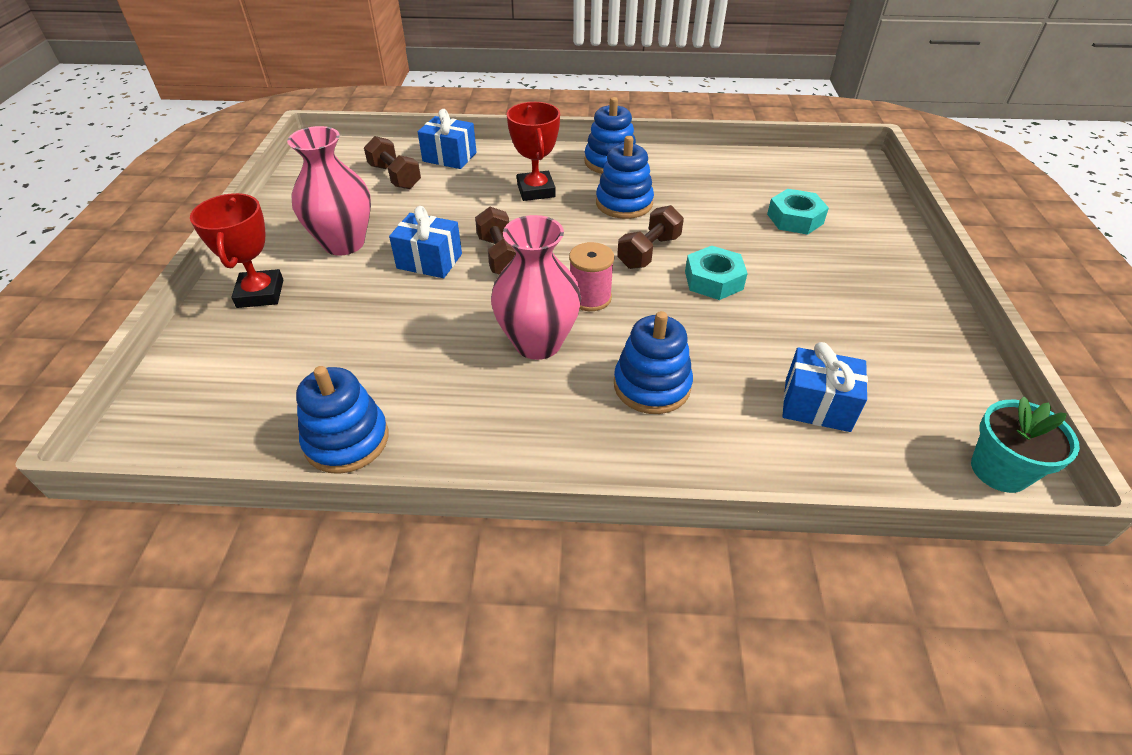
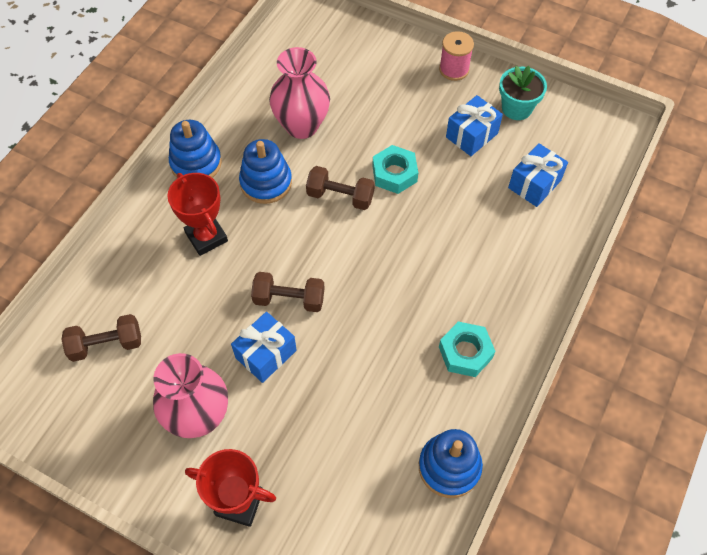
camera: 65 degrees left, 15 degrees up
(449, 157) = (100, 286): blue gift -> blue gift (472, 135)
(536, 190) = (206, 237): red trophy -> red trophy turned 45 degrees clockwise
(538, 343) = (407, 312): pink vase -> pink vase (302, 126)
(590, 298) = (374, 258): pink spool -> pink spool (454, 69)
(649, 252) = (340, 196): brown dumbbell -> brown dumbbell turned 45 degrees counterclockwise
(652, 385) = (480, 261): blue stacking toy -> none
(795, 219) = (352, 87): turquoise nut -> turquoise nut (465, 352)
(999, 470) = (612, 132): turquoise flower pot -> turquoise flower pot (516, 108)

